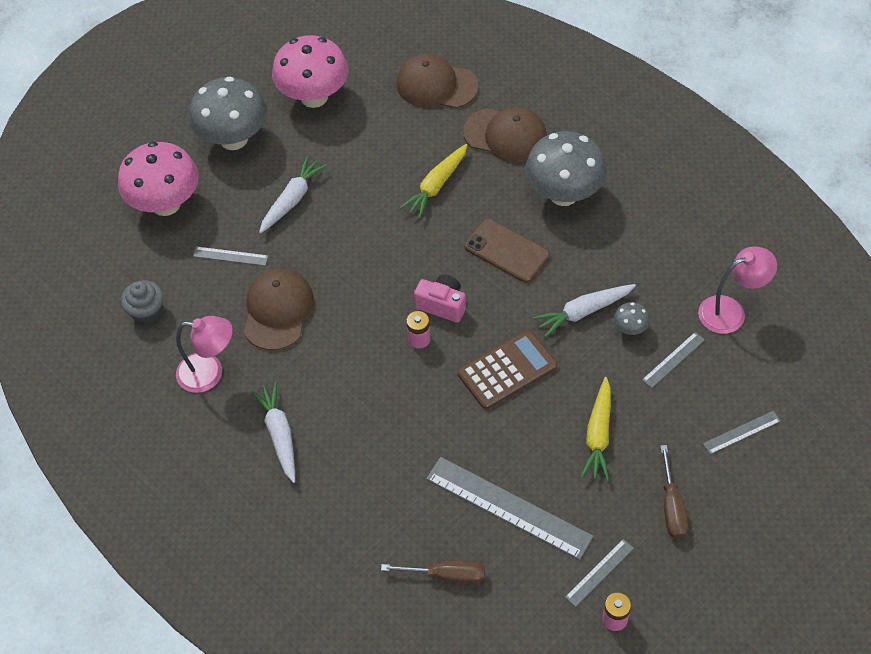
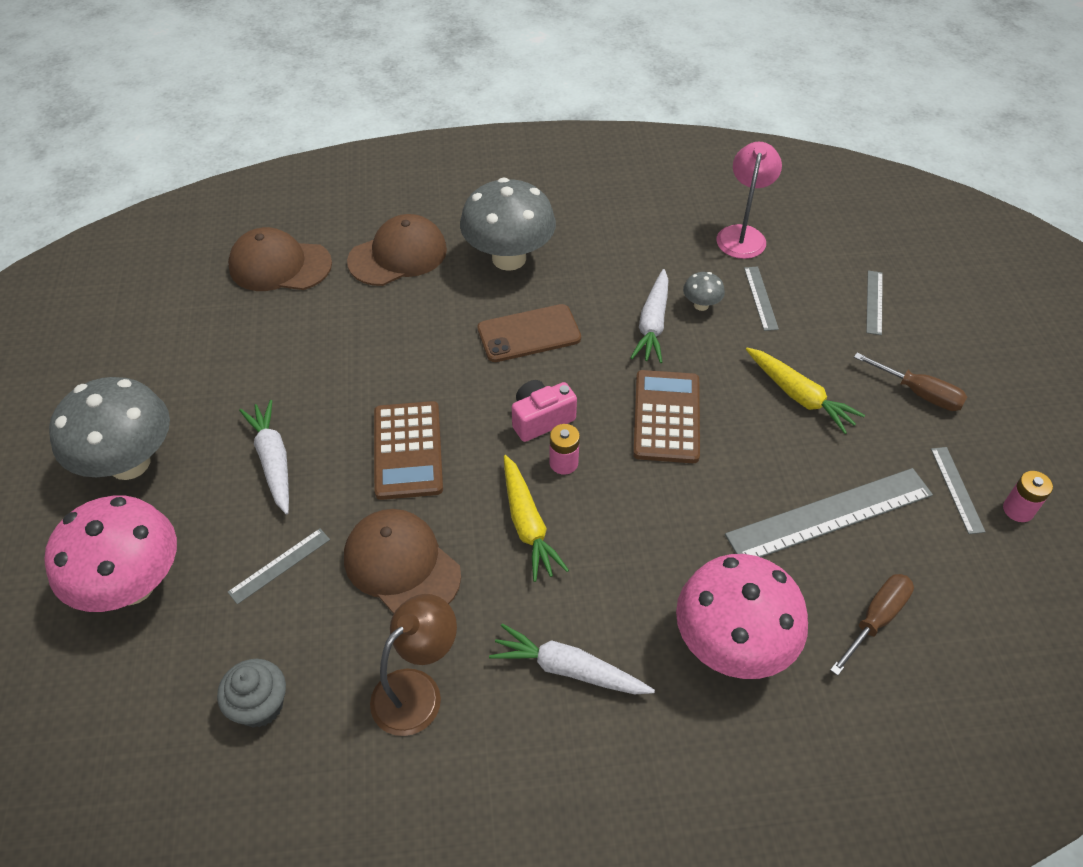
camera: 55 degrees left, 5 degrees down
(210, 373) = (417, 690): pink lamp -> brown lamp
(314, 97) = (168, 362): pink mushroom -> pink mushroom (732, 645)
(357, 256) = (408, 450): none -> brown calculator
(436, 85) = (280, 265): brown cap -> brown cap turned 45 degrees clockwise
(436, 186) = (395, 337): yellow carrot -> yellow carrot (527, 524)

